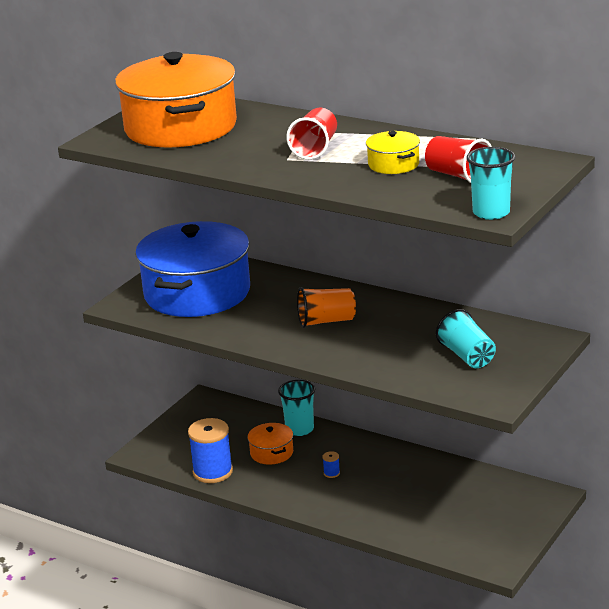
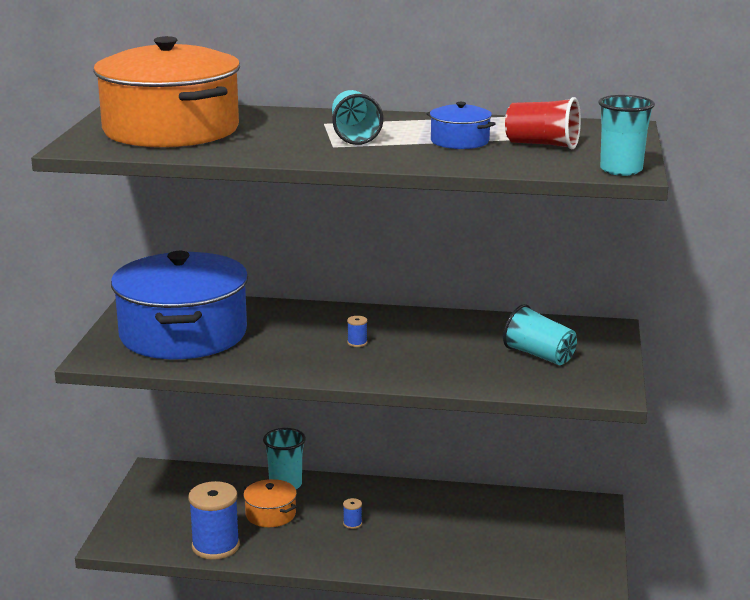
camera: 25 degrees left, 5 degrees down
(315, 149) = (354, 135): red cup -> turquoise cup
(326, 321) = (357, 343): orange cup -> blue spool
(393, 164) = (459, 141): yellow pot -> blue pot

